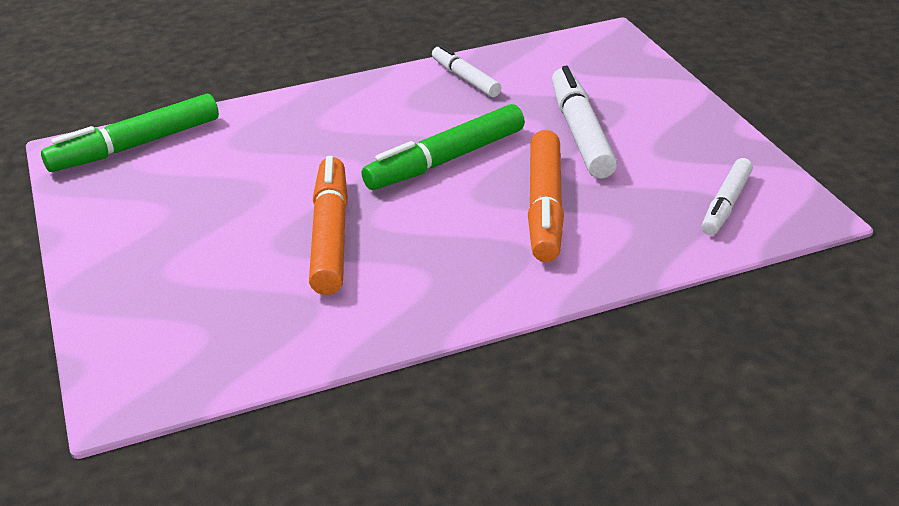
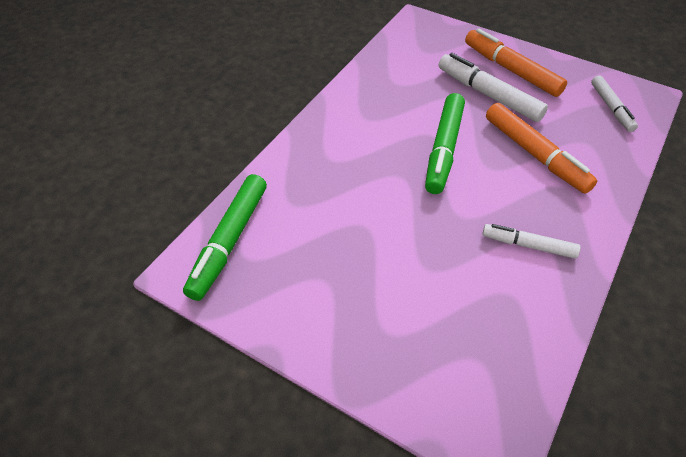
camera: 40 degrees left, 15 degrees up
(330, 235) = (452, 240): orange marker -> orange marker (511, 70)
(465, 79) = (378, 84): white marker -> white marker (528, 245)

